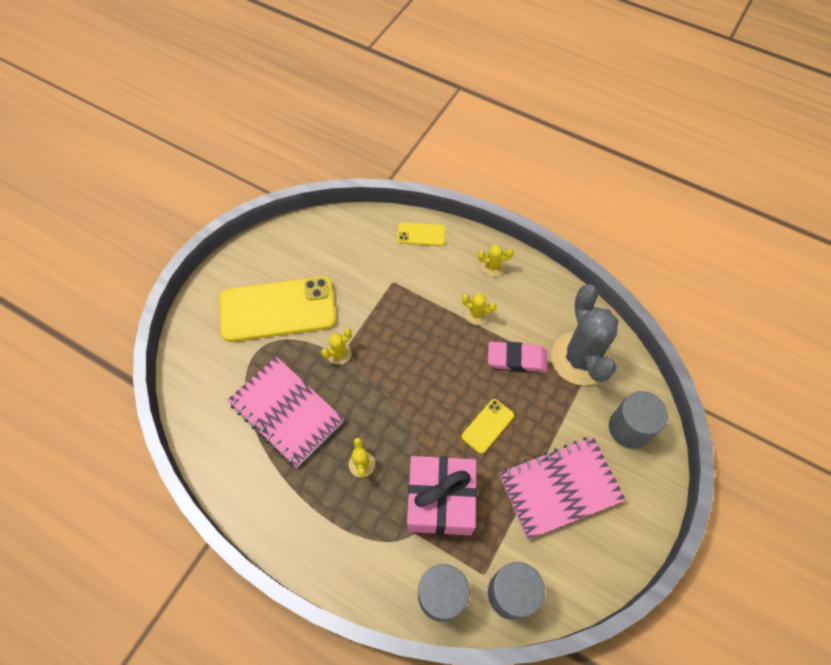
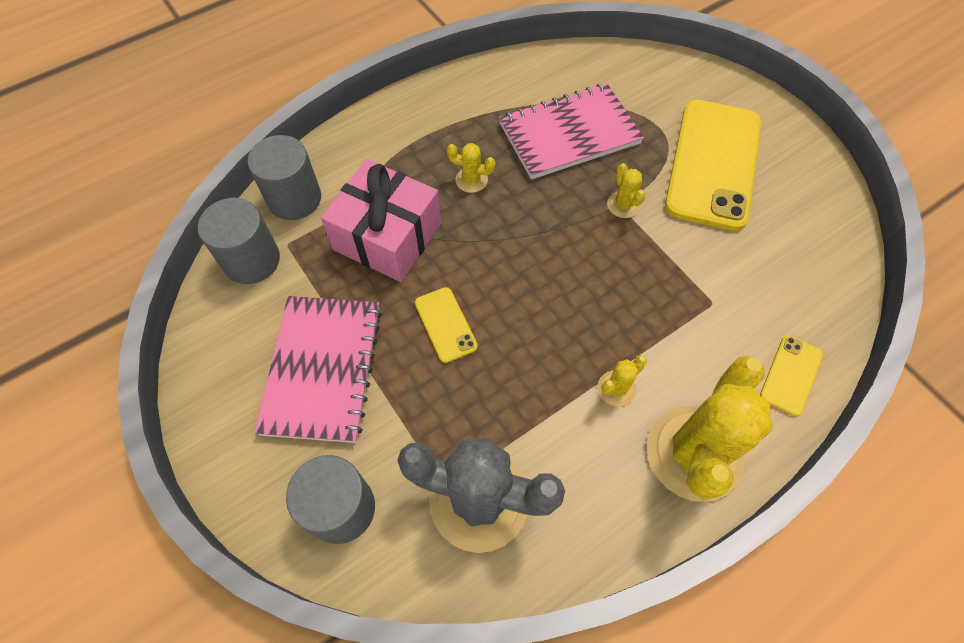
camera: 115 degrees right, 0 degrees up
(492, 267) = (694, 453): yellow cactus -> yellow cactus, size x2.40
(516, 359) = (521, 408): pink eraser -> none

